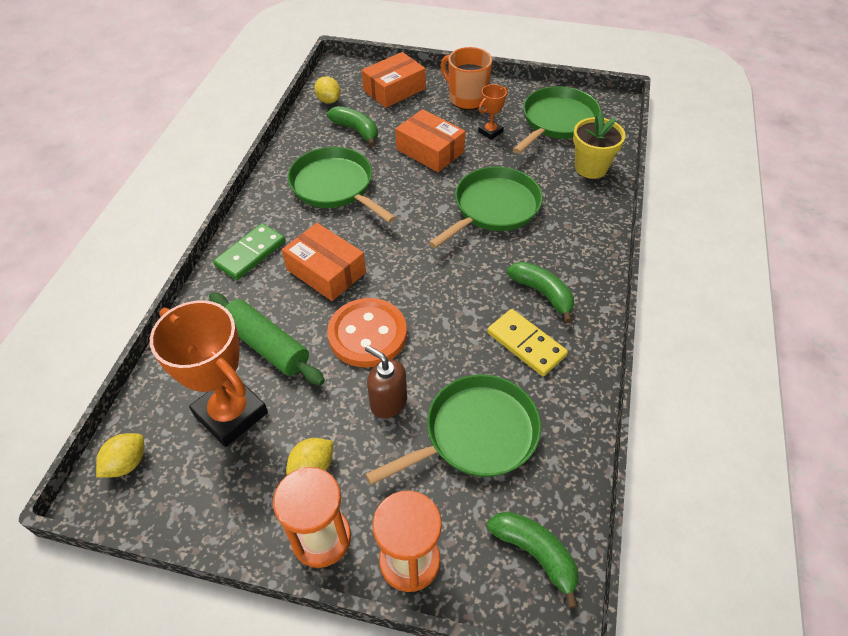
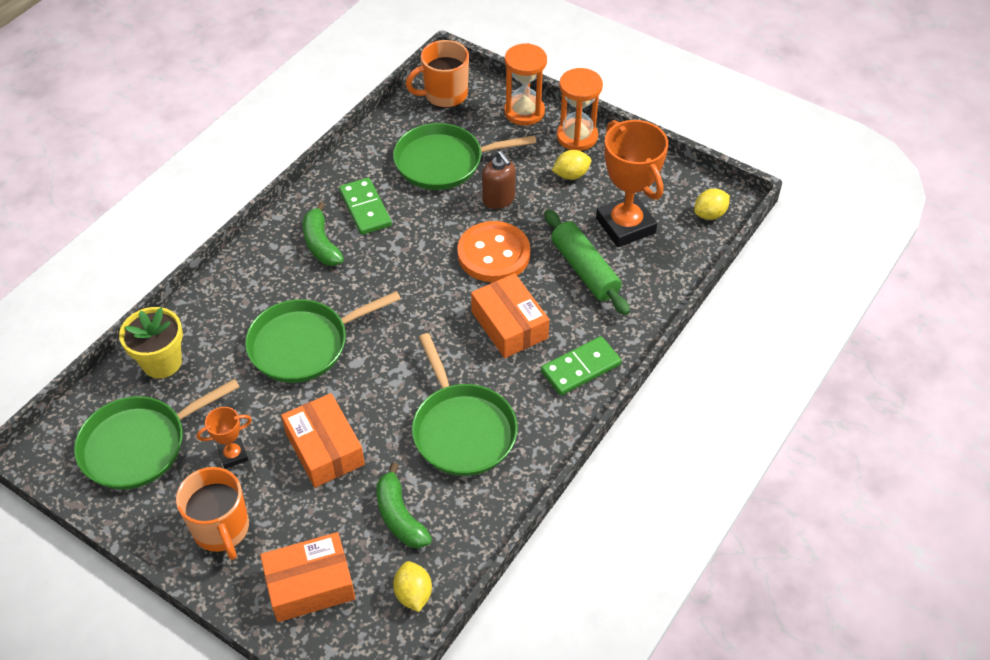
camera: 160 degrees left, 0 degrees up
(526, 344) = (365, 208): yellow domino -> green domino
(535, 553) = (444, 95): green banana -> orange mug

